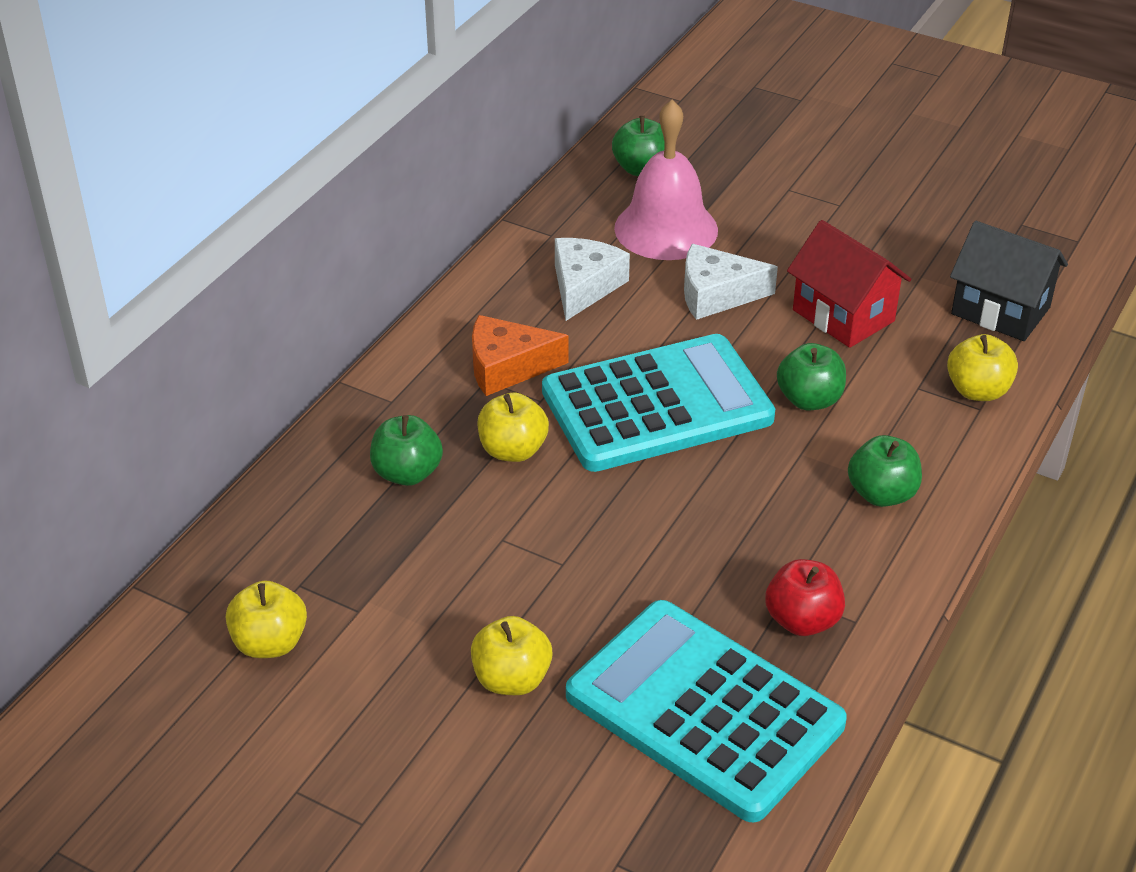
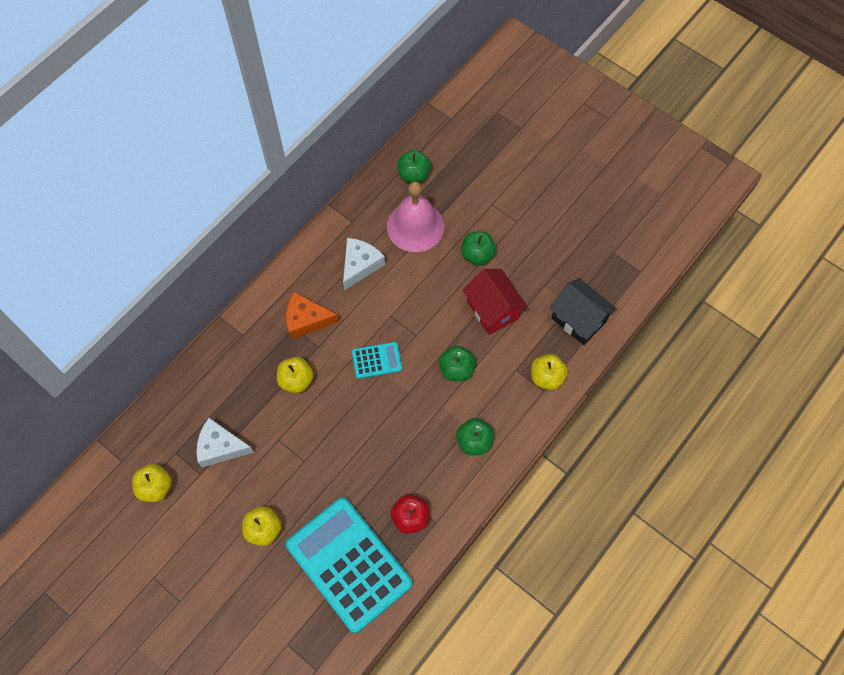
camera: 10 degrees right, 25 degrees up
(407, 473) = (240, 387): green apple -> green apple (477, 255)
(657, 405) = (377, 360): turquoise calculator -> turquoise calculator, size x0.44
(716, 294) = (429, 282): white cheese -> white cheese (220, 447)

